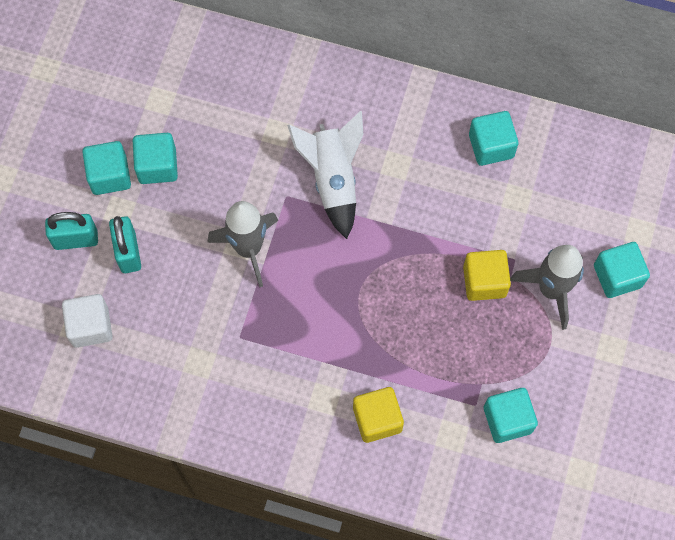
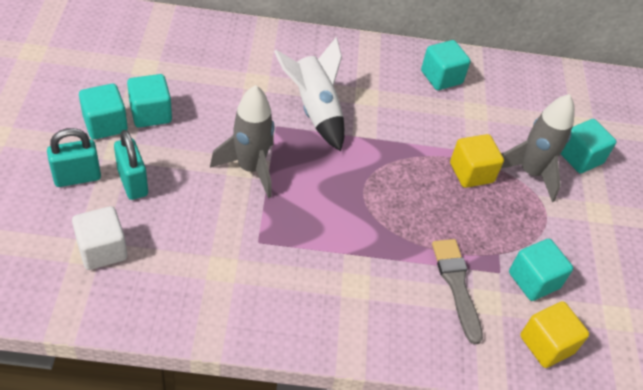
camera: 20 degrees left, 20 degrees down
(377, 419) = (412, 296): yellow cube -> yellow cube (546, 344)
(425, 413) = (456, 285): none -> grey brush

